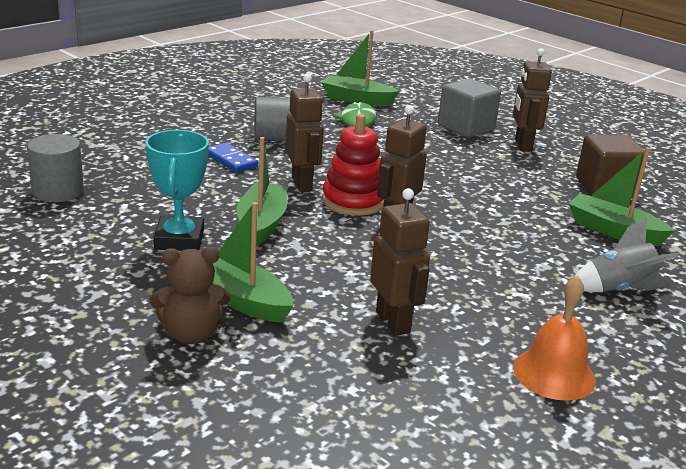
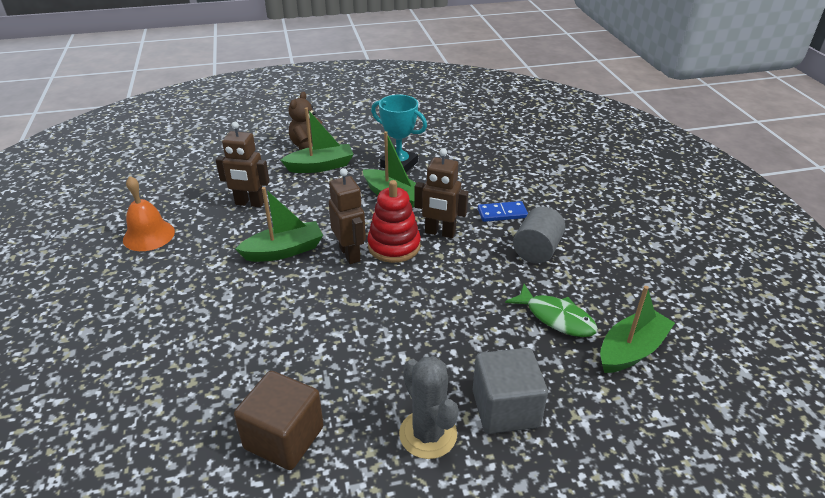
camera: 125 degrees right, 10 degrees up
(58, 191) = (490, 141): grey cylinder -> none
(522, 145) = (428, 434): brown robot -> grey cactus
(613, 231) = (219, 375): green boat -> green boat (284, 251)
(618, 289) = (163, 316): grey rocket -> none

